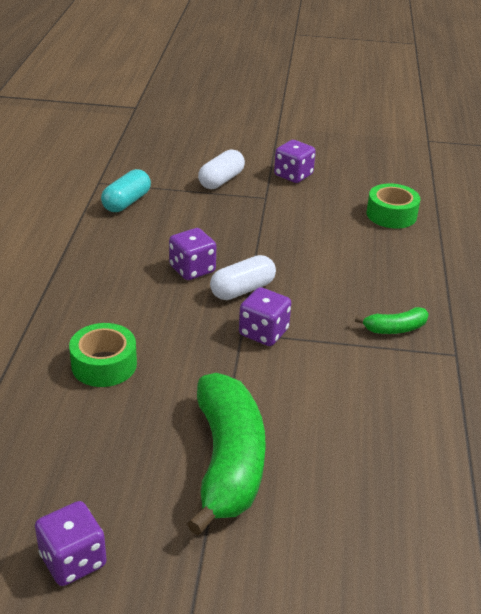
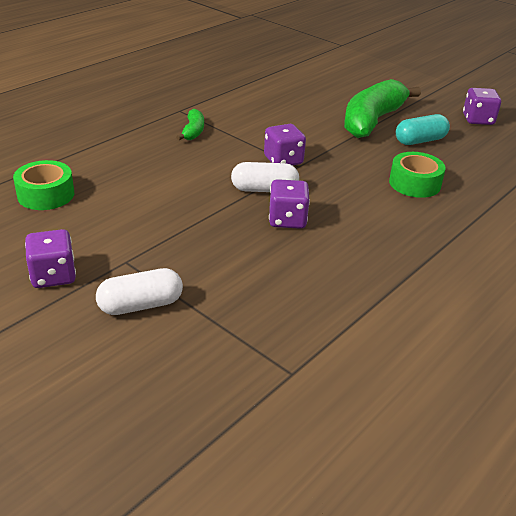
camera: 145 degrees left, 0 degrees up
(126, 202) = (283, 322): turquoise capsule -> turquoise capsule (420, 141)
(395, 329) = (193, 131): green banana -> green banana turned 75 degrees clockwise

